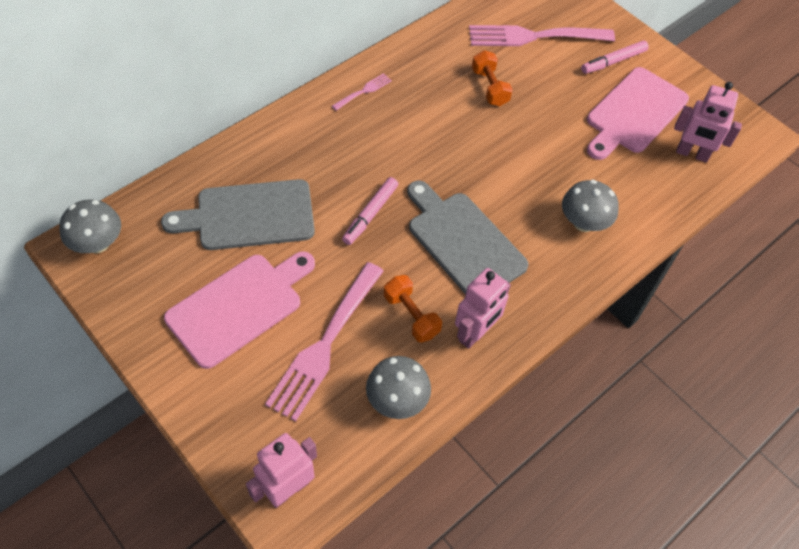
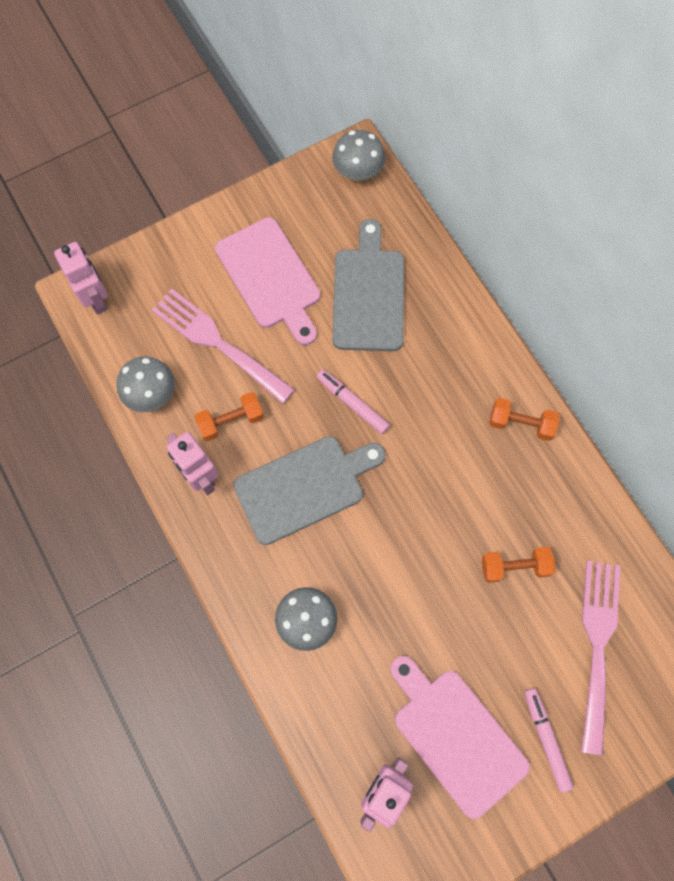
camera: 105 degrees right, 15 degrees up
(363, 91) = (520, 424): pink fork -> orange dumbbell

